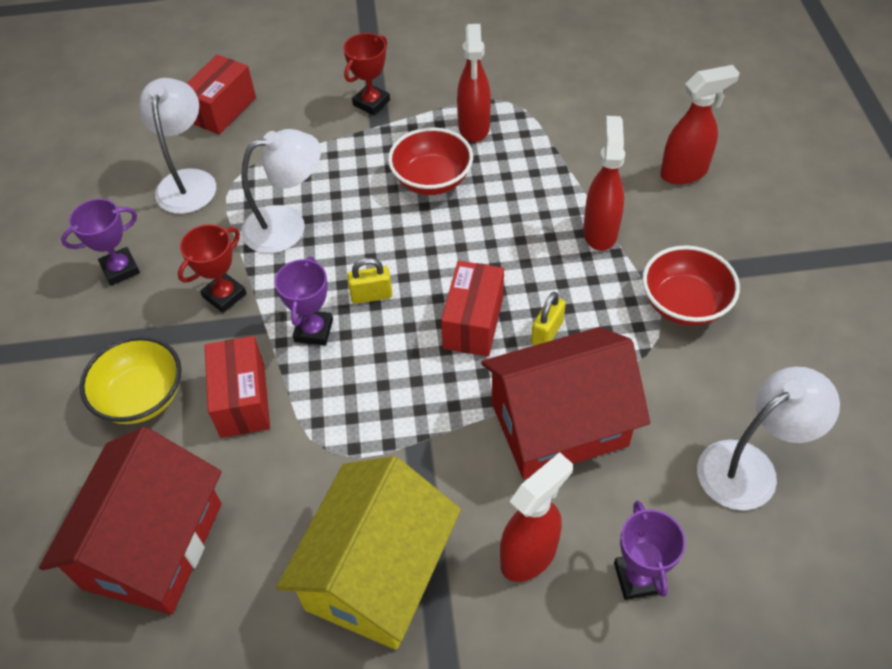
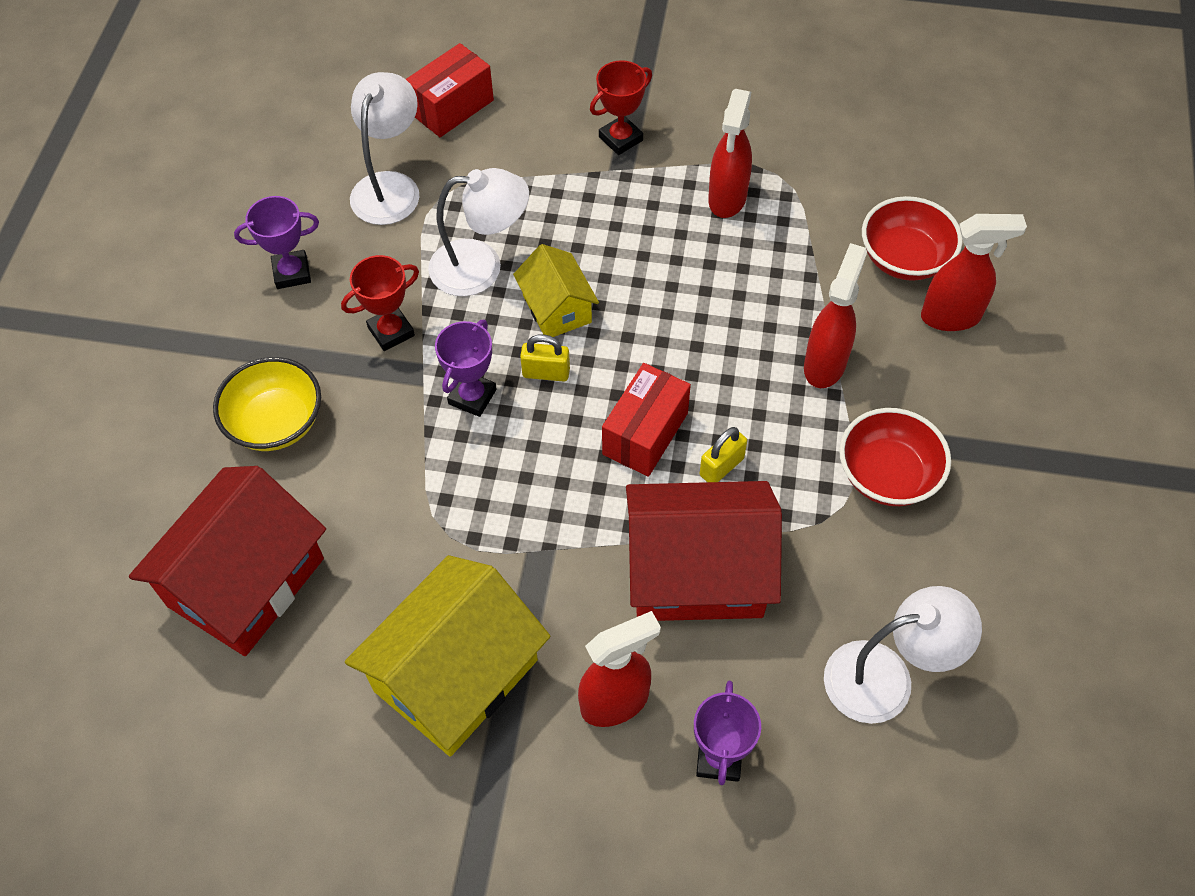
camera: 15 degrees right, 5 degrees up
(243, 400) = (376, 454): red box -> none
(363, 242) = (557, 309): none -> yellow house
(431, 180) = (657, 252): red bowl -> red bowl (904, 258)

